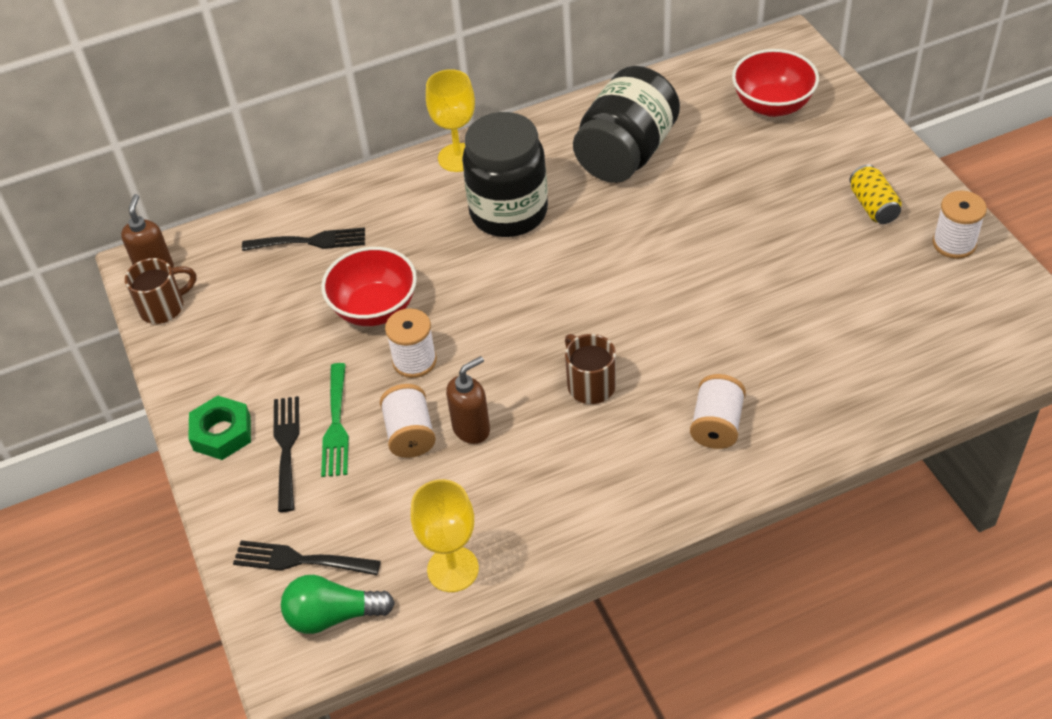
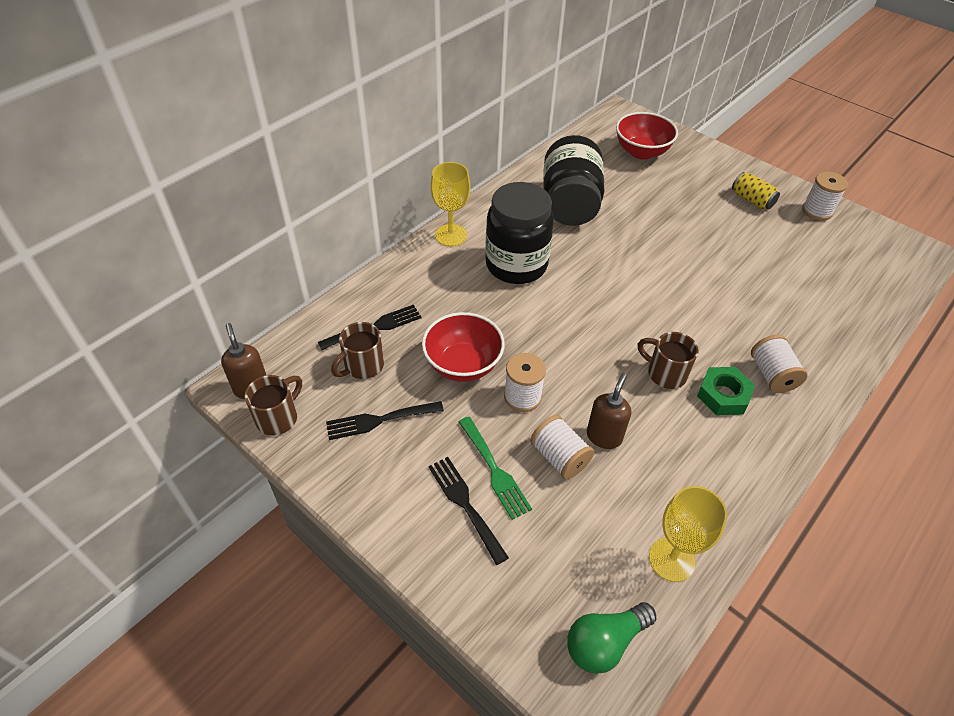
camera: 30 degrees left, 0 degrees up
(222, 433) = (400, 512): green nut -> green nut (723, 395)
(273, 279) = (363, 366): none -> brown mug
(300, 560) = (542, 602): black fork -> black fork (379, 420)

